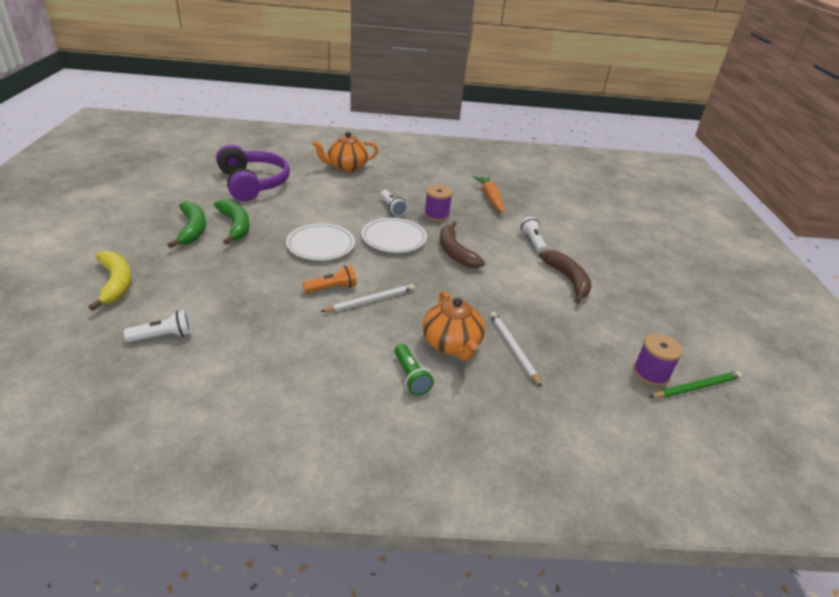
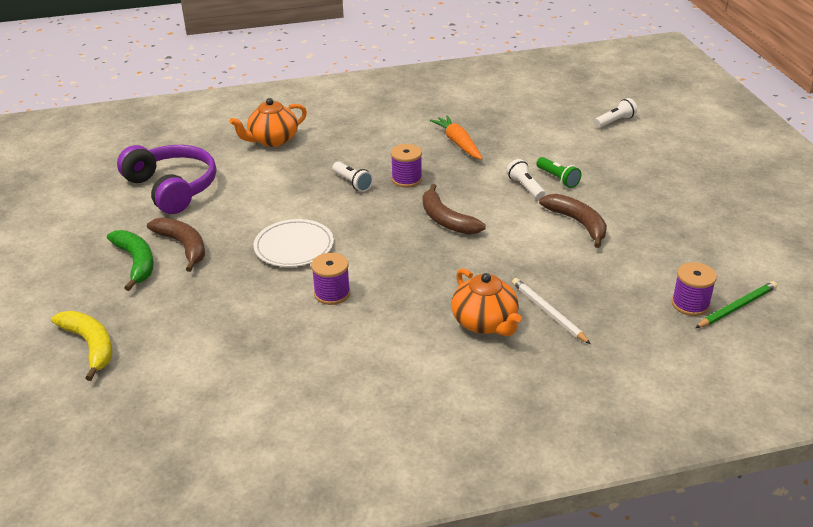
camera: 10 degrees left, 0 degrees up
(163, 336) = (181, 388): white flashlight -> white flashlight (615, 121)
(235, 226) = (183, 246): green banana -> brown banana
(332, 288) = (332, 293): orange flashlight -> purple spool
(371, 300) = (380, 297): white pencil -> none
(394, 238) = (371, 219): white plate -> none
(411, 376) = (458, 365): green flashlight -> green flashlight (558, 179)

